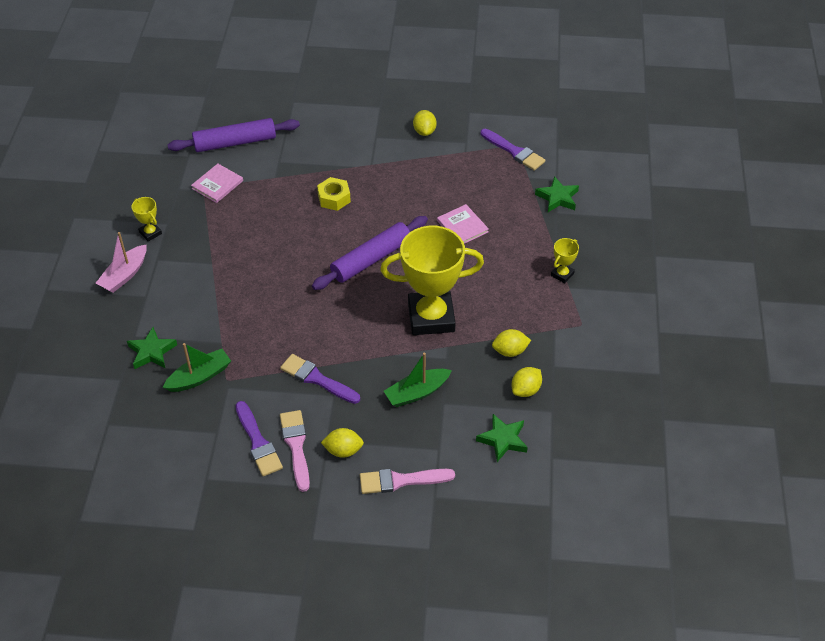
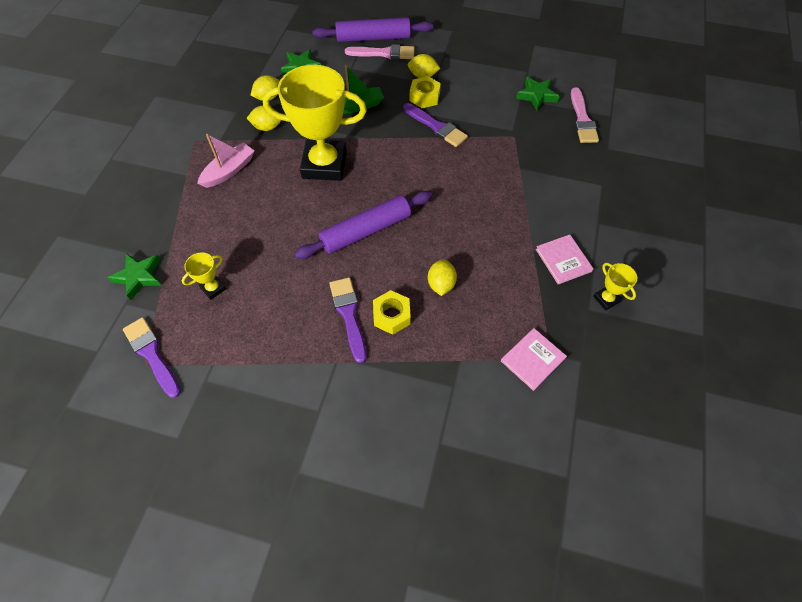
camera: 170 degrees left, 10 degrees up
(124, 275) = (625, 249): pink boat -> pink boat (229, 171)
(152, 352) = (583, 168): green star -> green star (536, 96)
(199, 377) = (537, 141): green boat -> none
(235, 142) = (512, 433): purple rolling pin -> purple rolling pin (373, 38)
(258, 442) = (488, 89): purple brush -> purple brush (349, 315)
(296, 446) = (458, 83): pink brush -> pink brush (582, 119)
(336, 418) = (424, 97): none -> yellow nut
(424, 131) = (251, 410): yellow lemon -> yellow lemon (441, 284)
(462, 226) = (259, 255): pink book -> pink book (563, 260)
(562, 274) = (185, 188): yellow trophy -> yellow trophy (213, 288)

